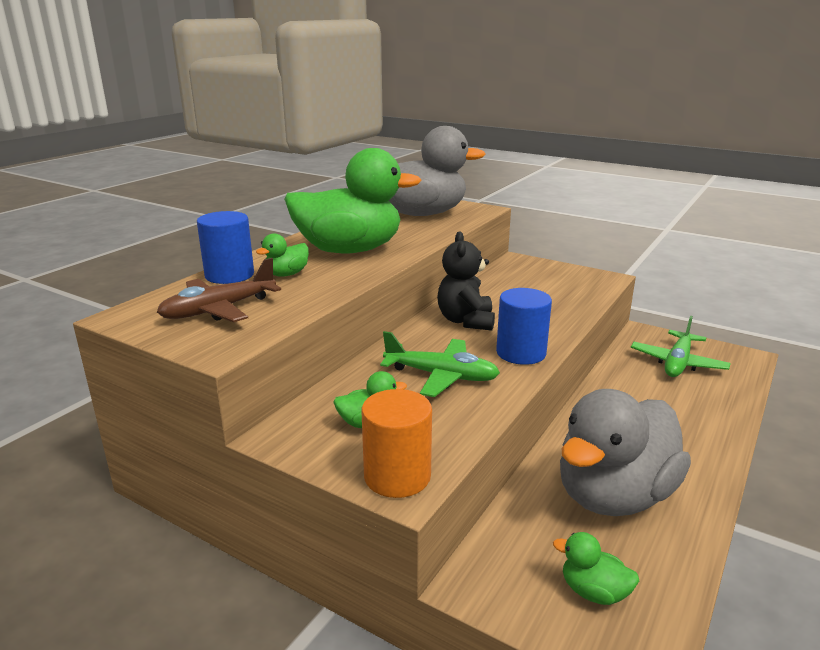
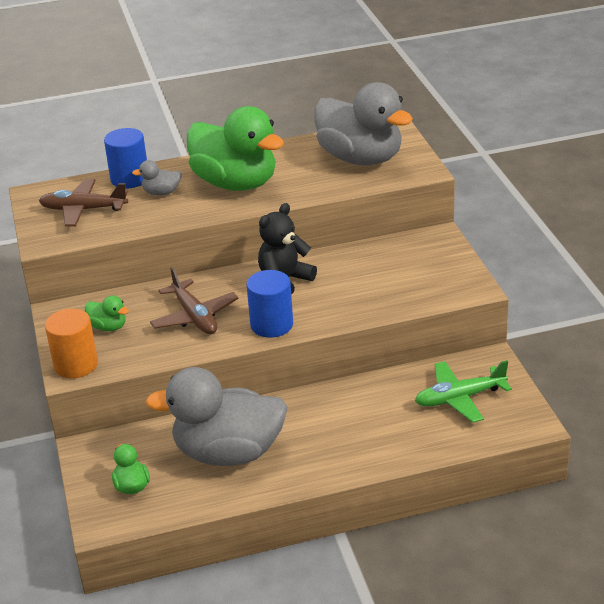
camera: 45 degrees right, 10 degrees up
(286, 274) = (161, 193): green duck -> grey duck
(441, 376) = (194, 317): green plane -> brown plane

